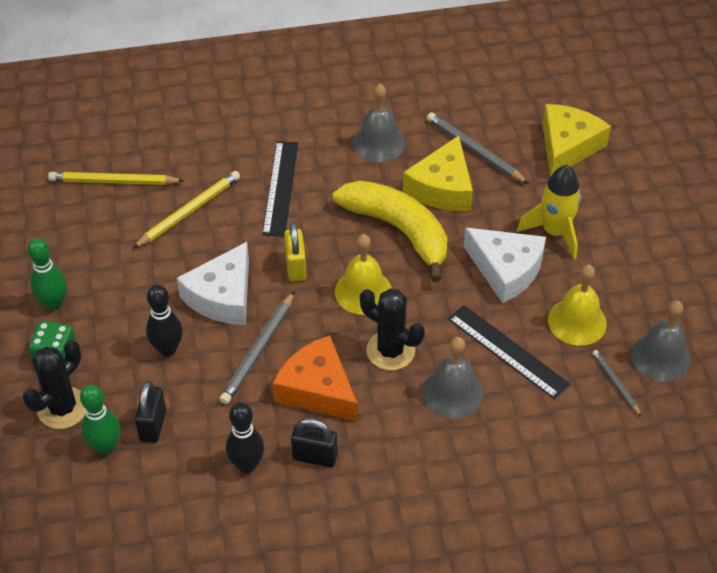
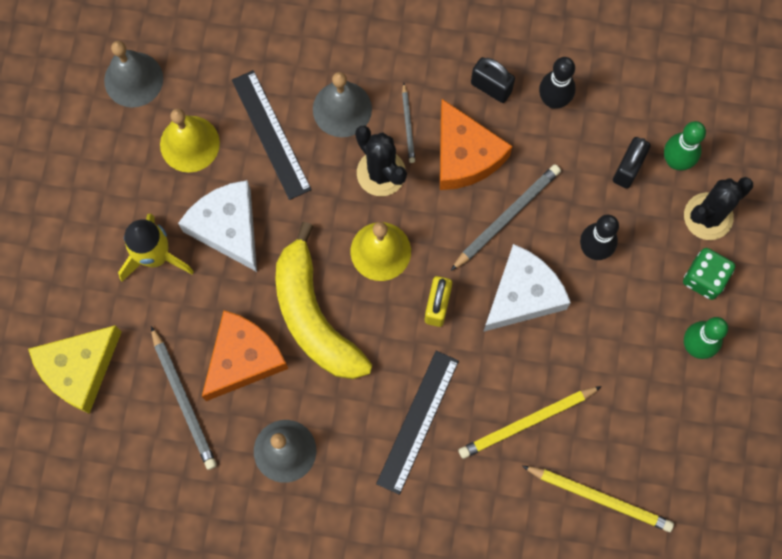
camera: 160 degrees left, 25 degrees up
(442, 187) = (243, 359): yellow cheese -> orange cheese
(616, 383) = (190, 67): grey pencil -> grey pencil (408, 125)

